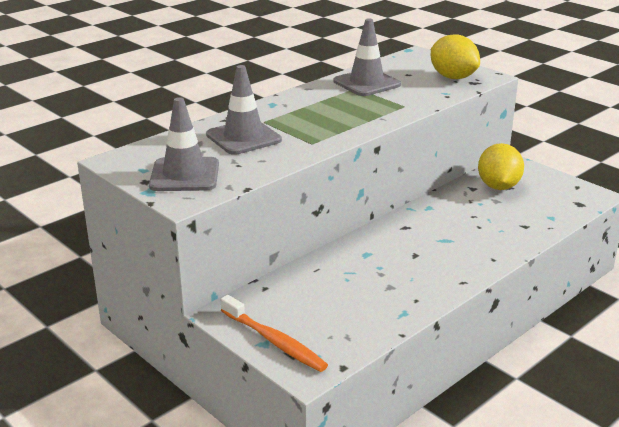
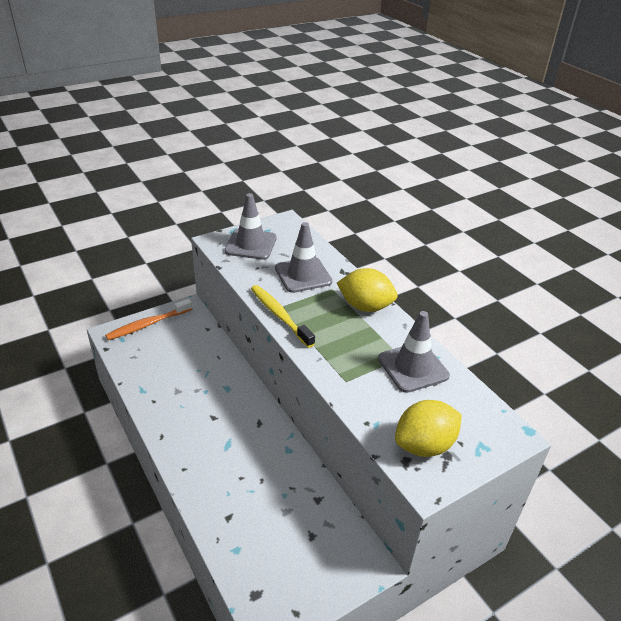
camera: 100 degrees right, 10 degrees up
(327, 141) = (279, 315): none -> yellow toothbrush
(498, 186) = (315, 525): yellow lemon -> yellow lemon (365, 306)

